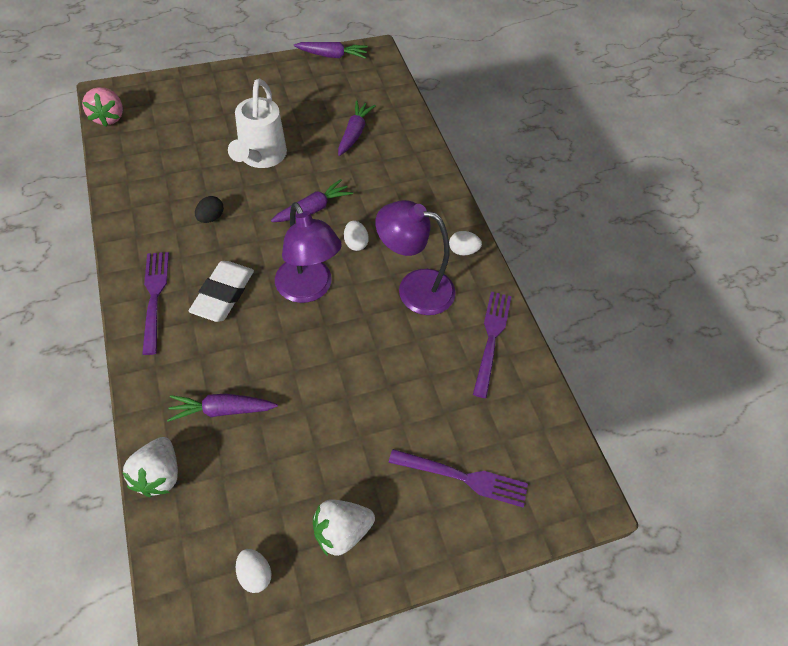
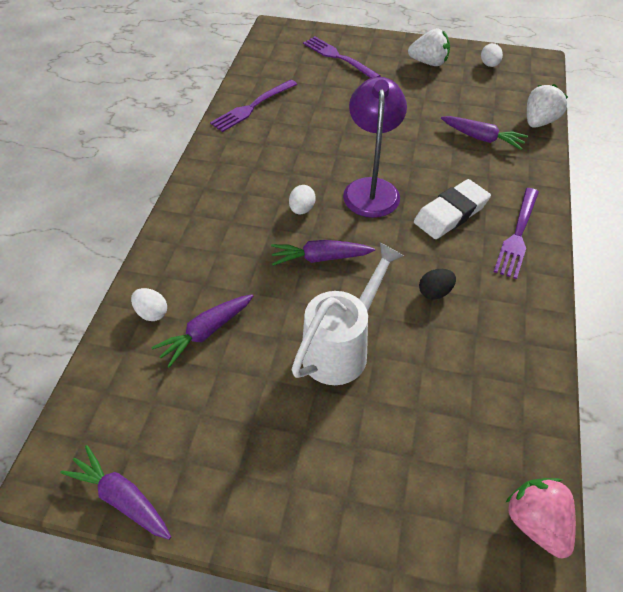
camera: 145 degrees left, 5 degrees down
(108, 117) = (536, 522): pink strawberry -> pink strawberry turned 45 degrees counterclockwise
(414, 288) = (280, 156): purple lamp -> none
(463, 251) = (212, 167): white egg -> white egg (152, 313)

